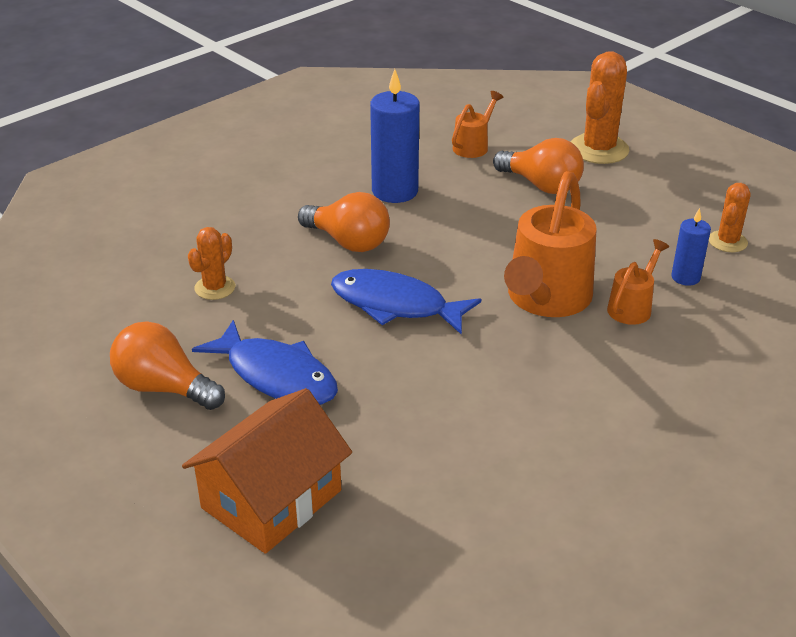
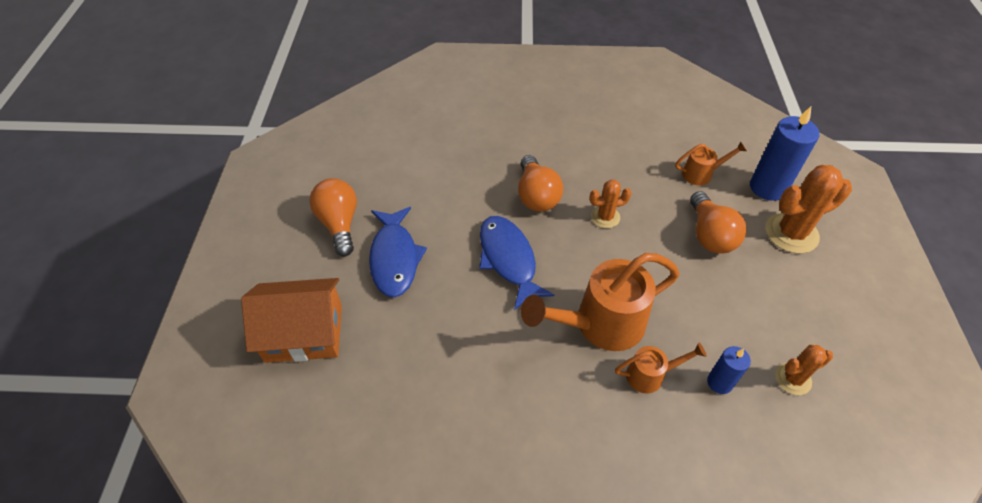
camera: 45 degrees right, 15 degrees up
(215, 288) = (433, 178): orange cactus -> orange cactus (605, 217)
(395, 191) = (607, 177): blue candle -> blue candle (767, 187)

